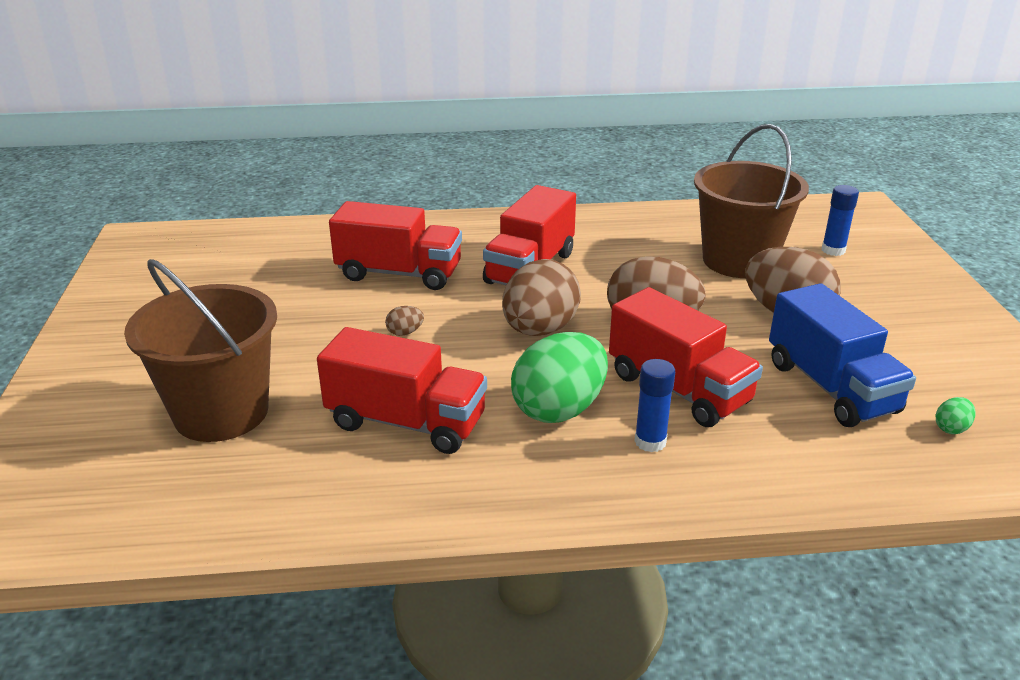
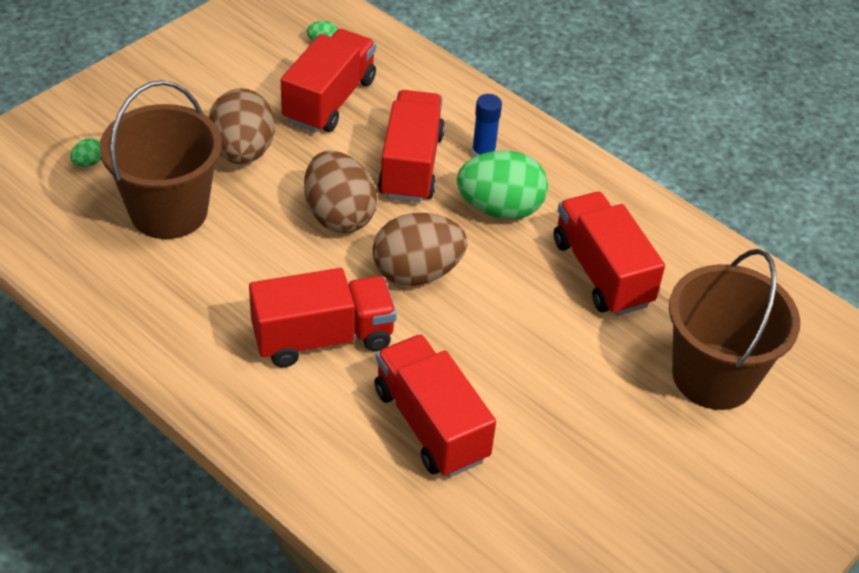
camera: 135 degrees left, 15 degrees up
(405, 332) = (511, 349): brown egg -> none
(831, 387) = (329, 100): blue truck -> red truck
(833, 250) = (88, 163): blue glue stick -> green egg

